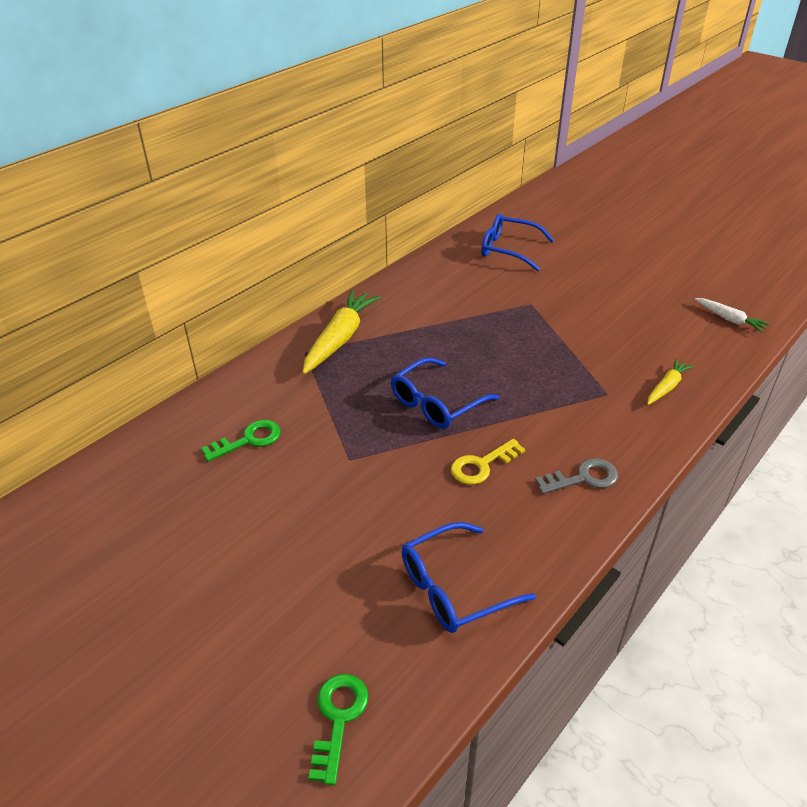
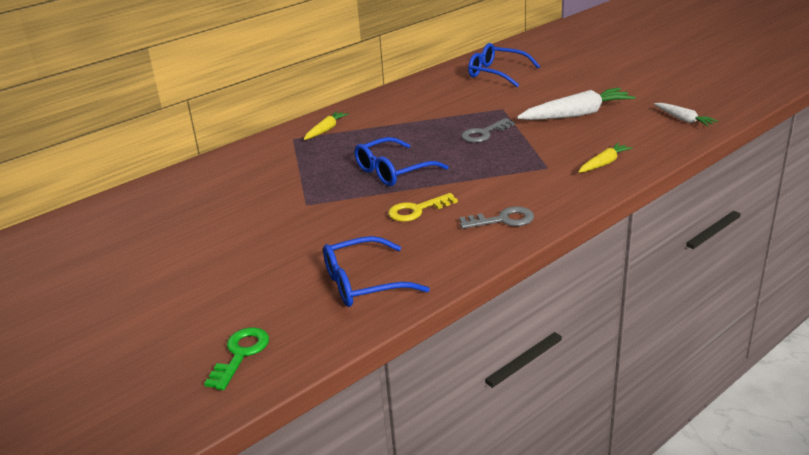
camera: 10 degrees right, 10 degrees down
(248, 440) = (227, 191): green key -> none
(340, 338) = (326, 130): yellow carrot -> yellow carrot, size x0.55
(522, 342) = (484, 133): none -> grey key
(614, 312) = (577, 114): none -> white carrot

